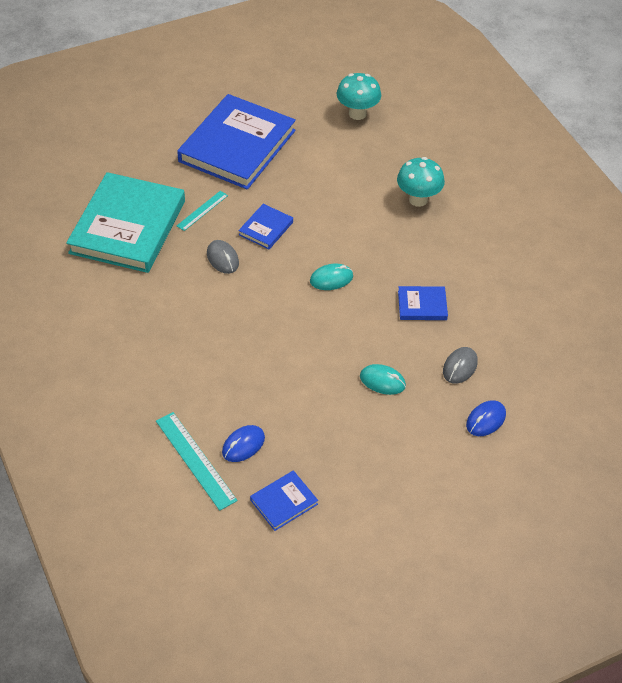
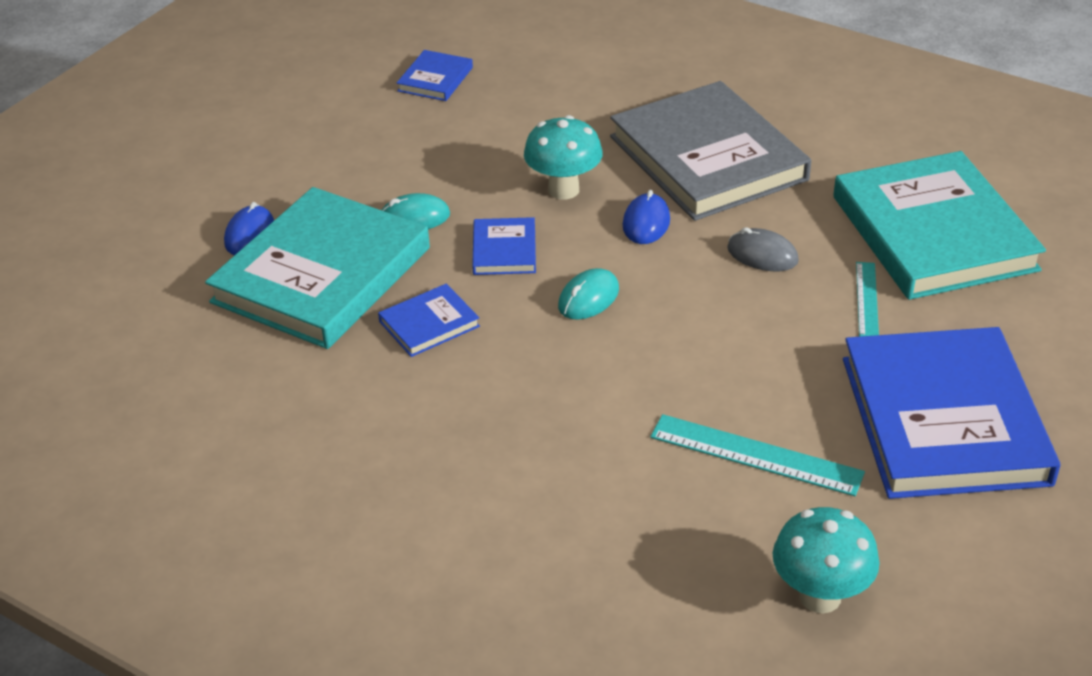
camera: 150 degrees right, 10 degrees down
(183, 335) = (707, 158): none -> grey book
(195, 460) = (562, 71): turquoise ruler -> turquoise ruler (755, 455)
(243, 445) = (524, 100): blue mouse -> blue mouse (646, 223)
(266, 228) = (750, 319): blue book -> blue book (504, 250)
(418, 199) = (561, 479): turquoise mushroom -> turquoise mushroom (563, 190)
(460, 367) = (321, 275): grey mouse -> turquoise book

